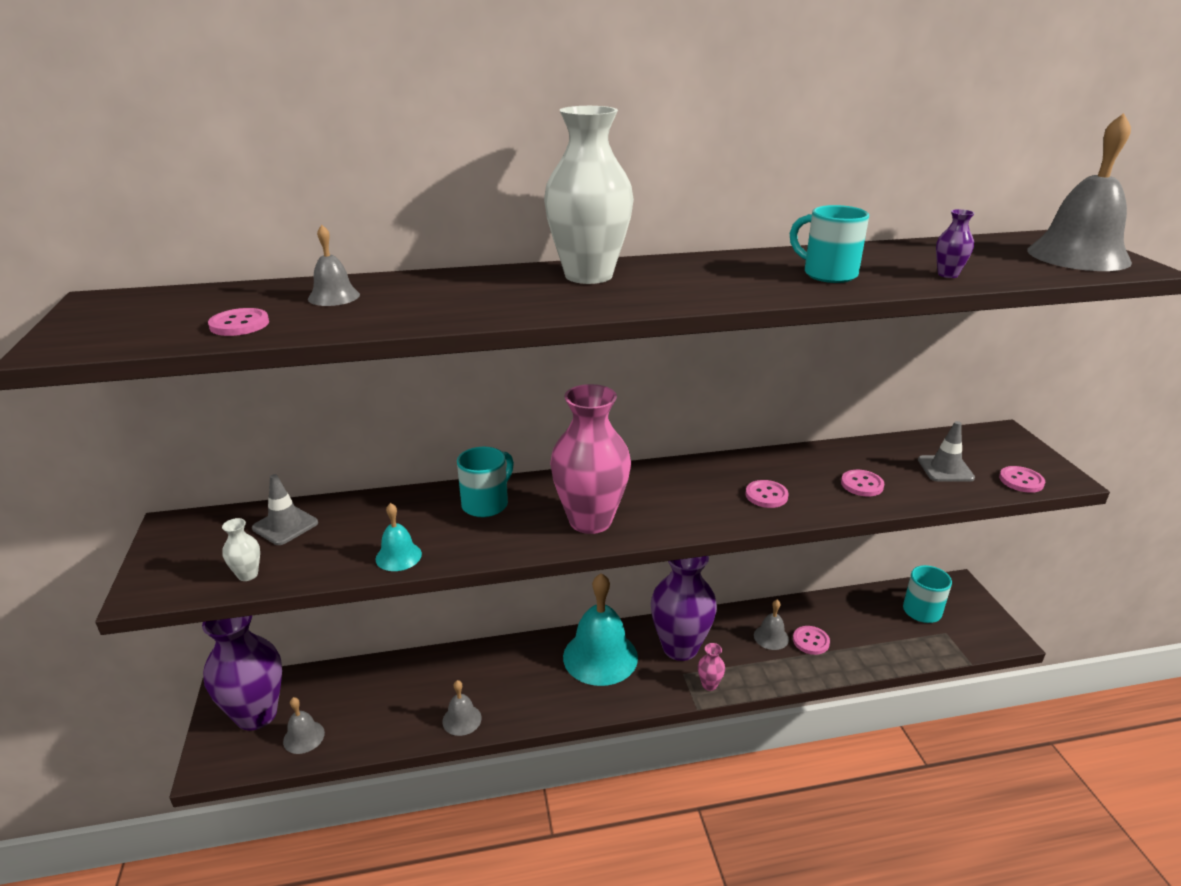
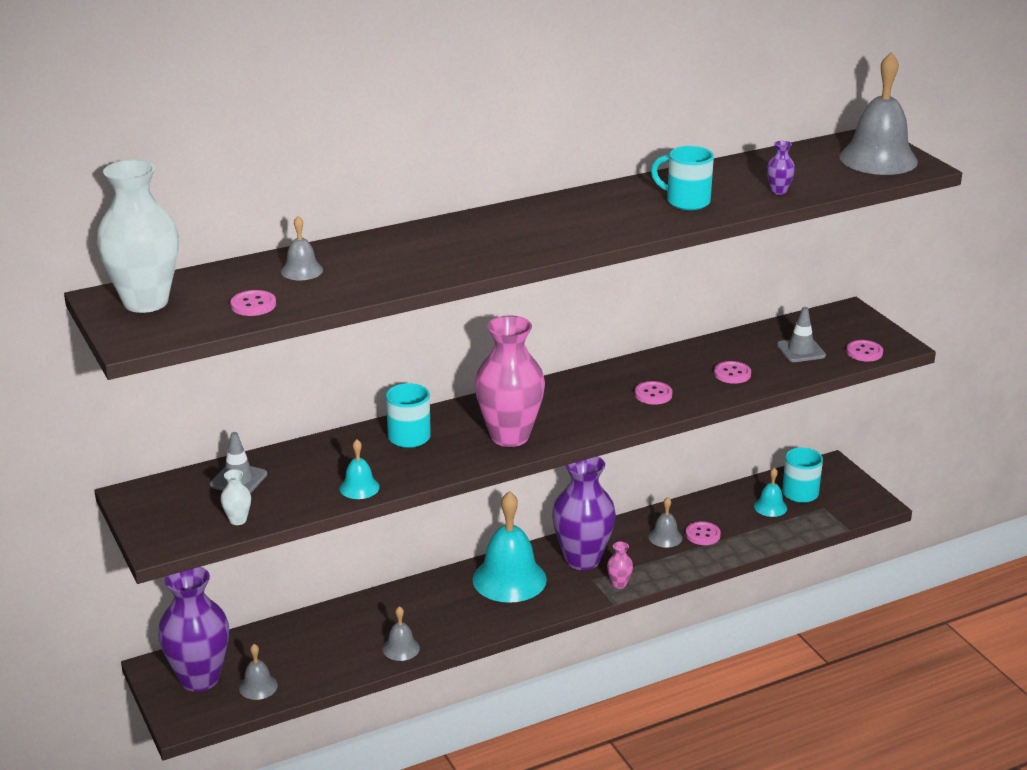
camera: 15 degrees left, 0 degrees up
(588, 275) = (495, 225): white vase -> white vase (146, 302)
(888, 621) = (770, 507): none -> turquoise bell

